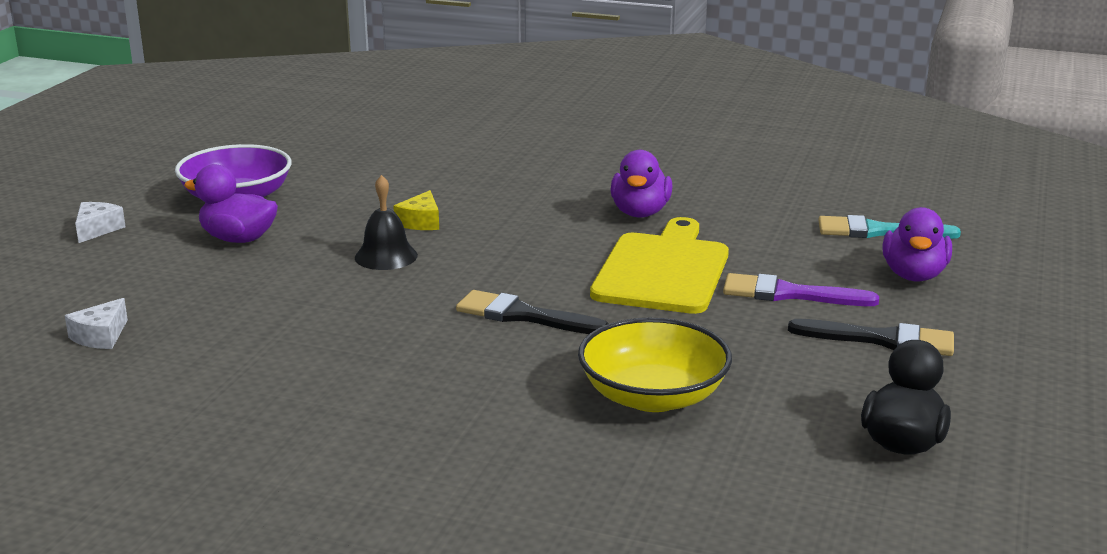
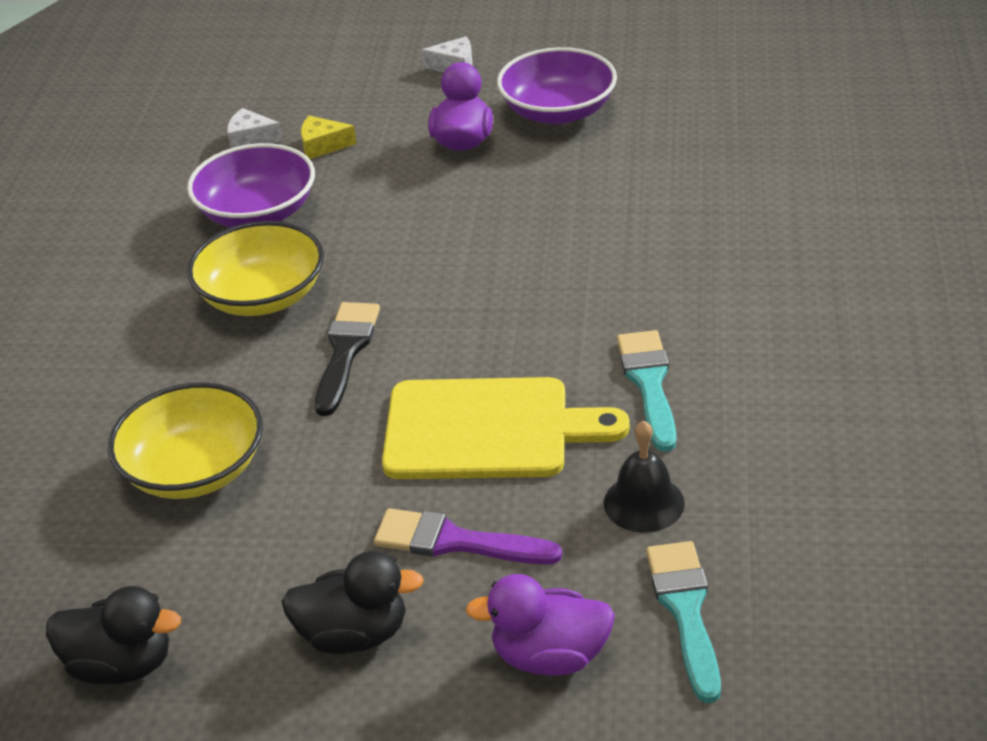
camera: 80 degrees right, 15 degrees up
(252, 341) = (257, 212): none -> purple bowl
(386, 256) = (455, 234): black bell -> black bell (644, 503)
(404, 348) = (262, 296): none -> yellow bowl
(421, 222) = (549, 234): yellow cheese -> yellow cheese (323, 146)
(640, 213) = (649, 384): purple duck -> turquoise brush
(789, 294) = (456, 541): purple brush -> purple brush turned 75 degrees counterclockwise
(882, 340) = (354, 635): black brush -> black duck

